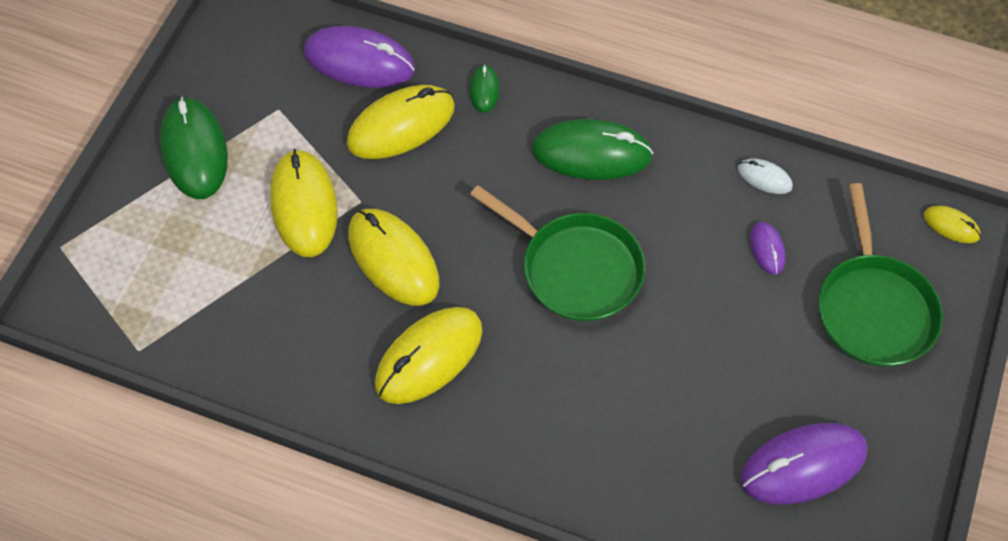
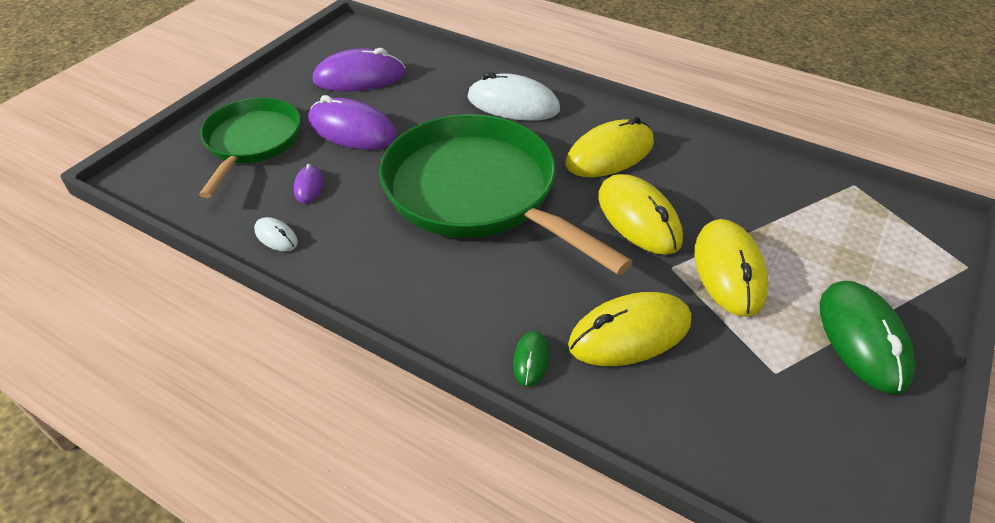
camera: 170 degrees left, 15 degrees down
(359, 61) = (682, 419): purple mouse -> purple mouse (352, 130)
(567, 439) = (513, 104): none -> white mouse
(576, 269) = (477, 193): green pan -> green pan, size x1.65
(591, 153) = (431, 279): green mouse -> none
(951, 226) = (144, 183): yellow mouse -> none

